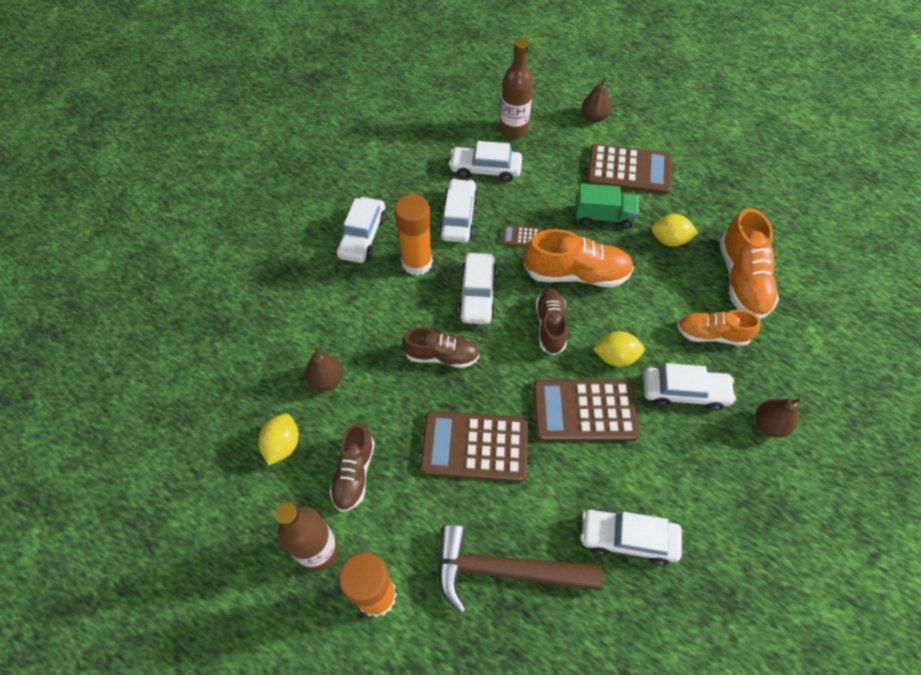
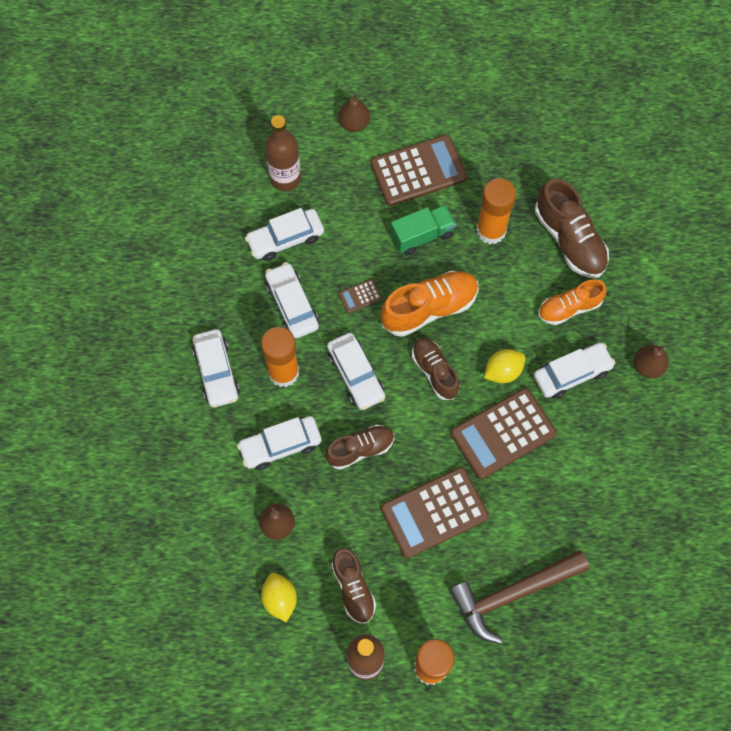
camera: 30 degrees left, 10 degrees up
(627, 538) = (587, 519): white car -> white car (280, 445)
(669, 240) = (491, 230): yellow lemon -> orange glue stick
(742, 279) = (569, 240): orange shoe -> brown shoe

